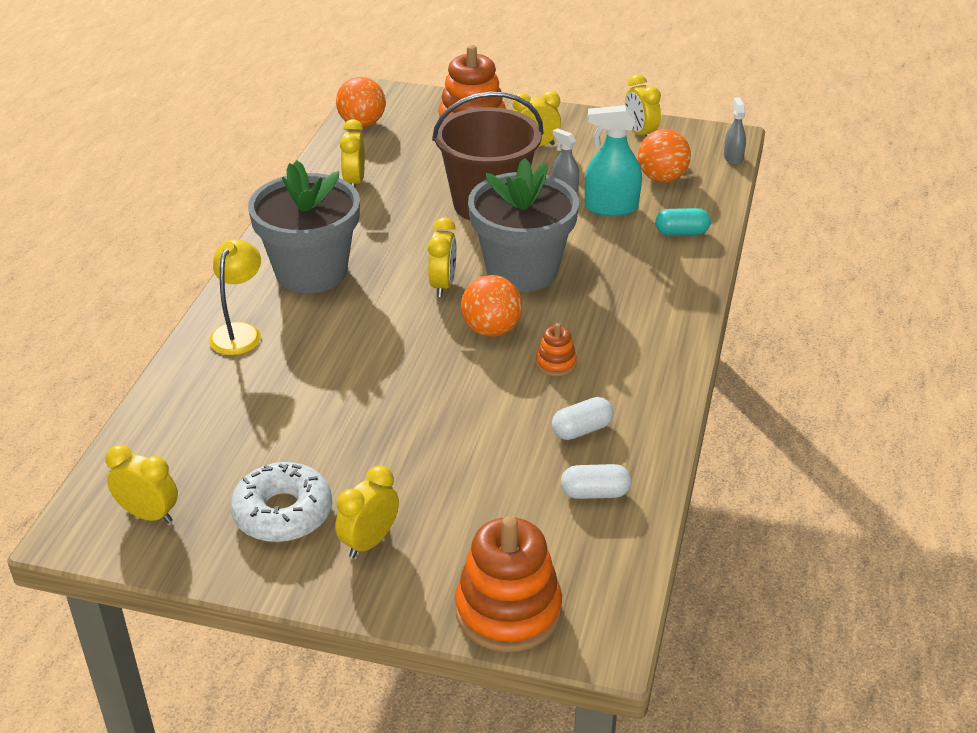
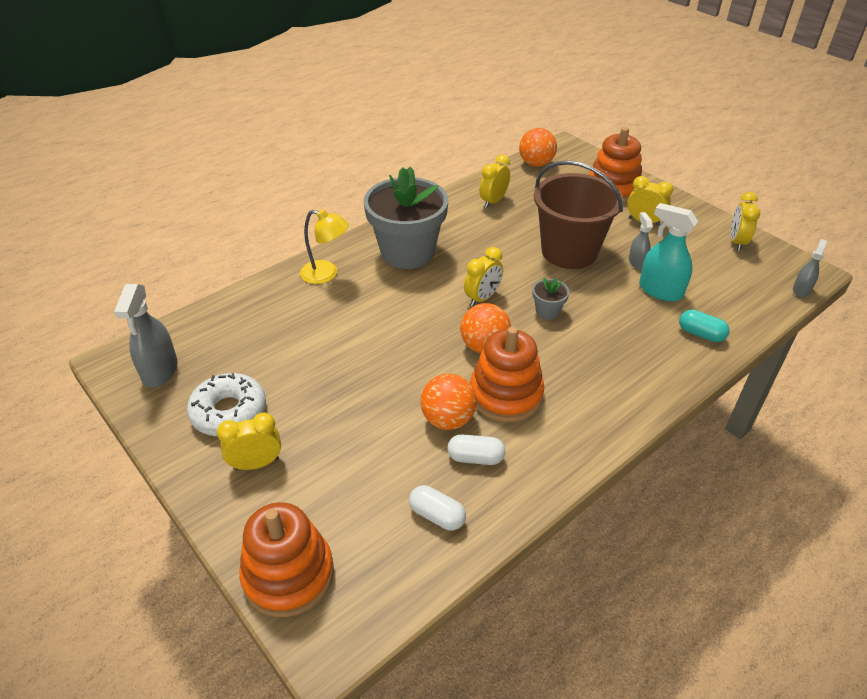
camera: 35 degrees right, 5 degrees up
(149, 515) = (160, 371): yellow clock -> grey spray bottle
(239, 332) = (326, 274): yellow lamp -> yellow lamp turned 60 degrees clockwise
(522, 271) = (547, 311): grey flower pot -> grey flower pot, size x0.41
(556, 363) = (506, 394): orange stacking toy -> orange stacking toy, size x2.14
(662, 178) = (723, 283): orange ball -> orange ball (448, 419)

